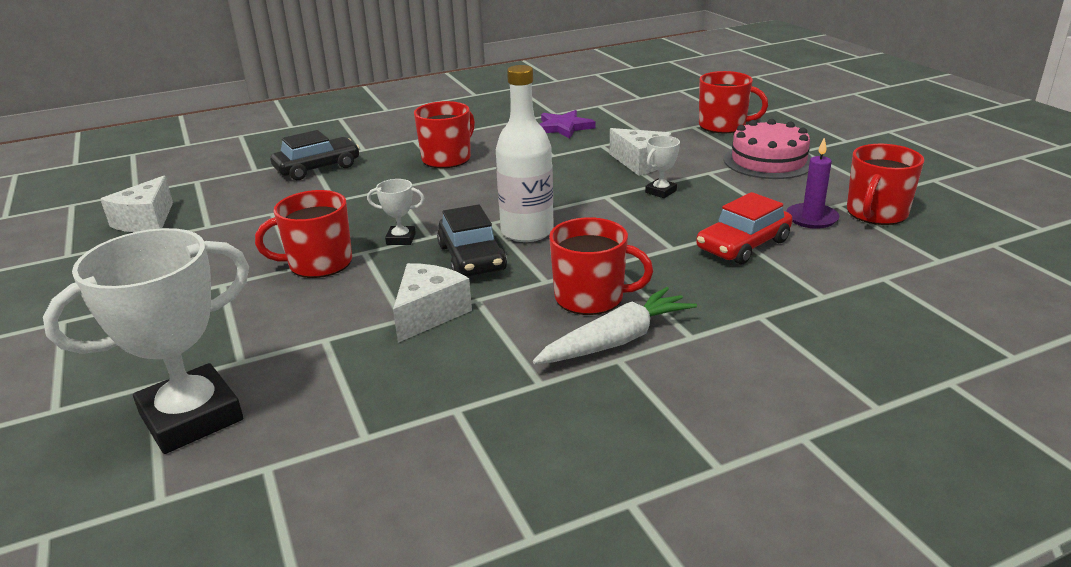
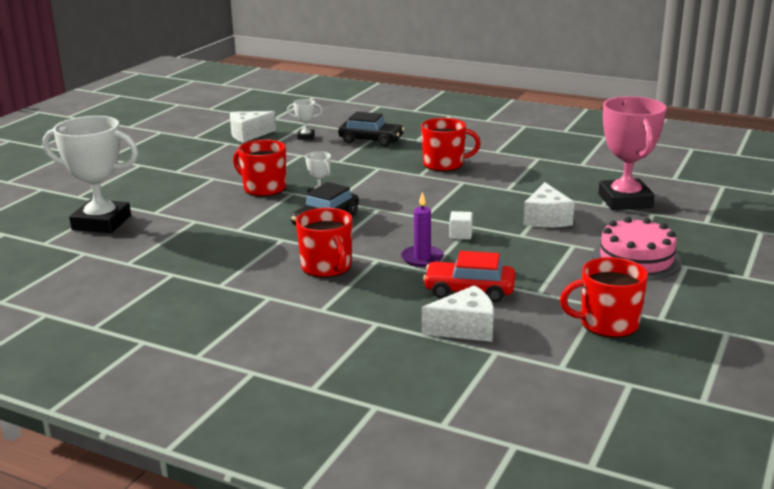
camera: 50 degrees right, 5 degrees down
(429, 313) = (250, 233): white cheese -> white cheese (465, 328)
(527, 231) = (382, 222): white bottle -> none
(563, 127) = (561, 175): purple star -> none
(616, 341) = (288, 290): white carrot -> none
(618, 207) = (460, 235): none -> white cube
(653, 126) = (625, 201): none -> pink trophy
(660, 191) = (509, 240): white trophy -> white trophy (306, 137)
(723, 126) = (677, 223): red mug -> none
(811, 218) = (555, 302): purple candle -> purple candle (422, 258)

